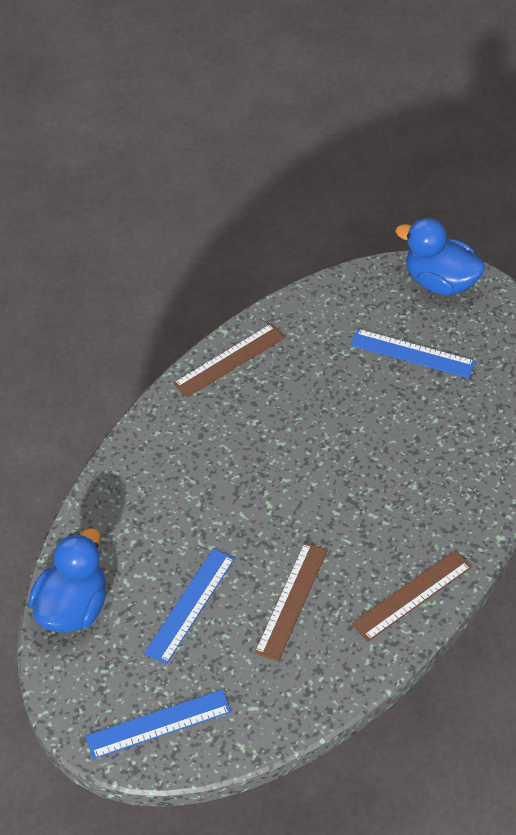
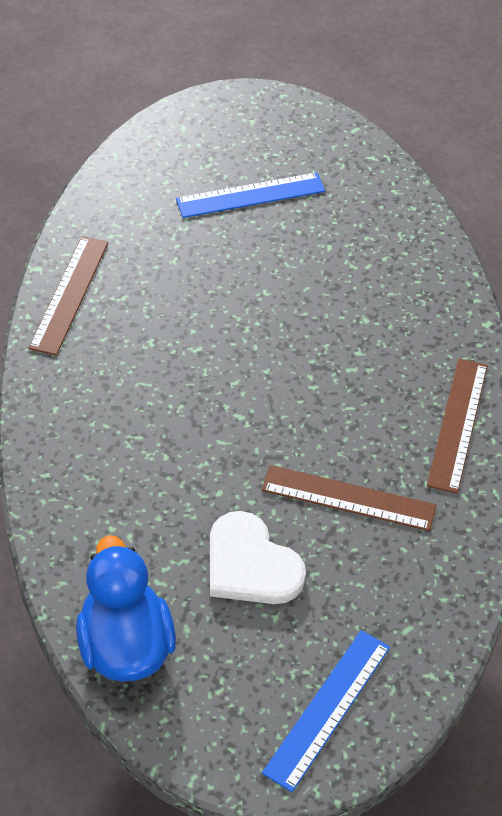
camera: 40 degrees left, 0 degrees up
(190, 605) = (250, 565): blue ruler -> white heart
(291, 600) = (348, 498): brown ruler -> brown ruler turned 60 degrees counterclockwise
(440, 282) = (217, 115): blue duck -> none

